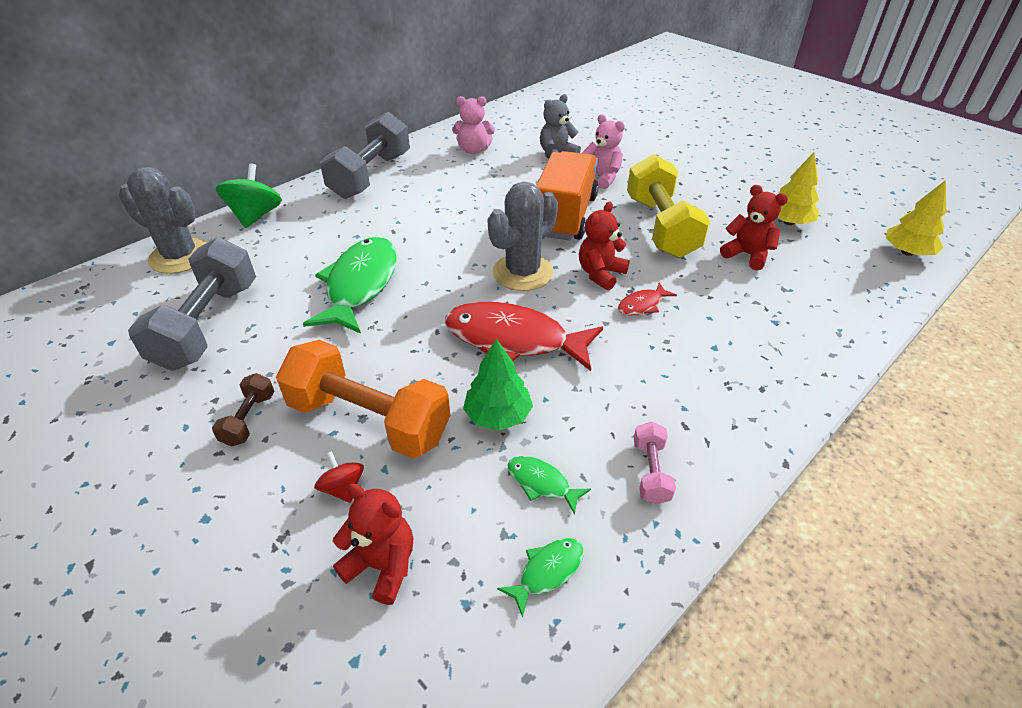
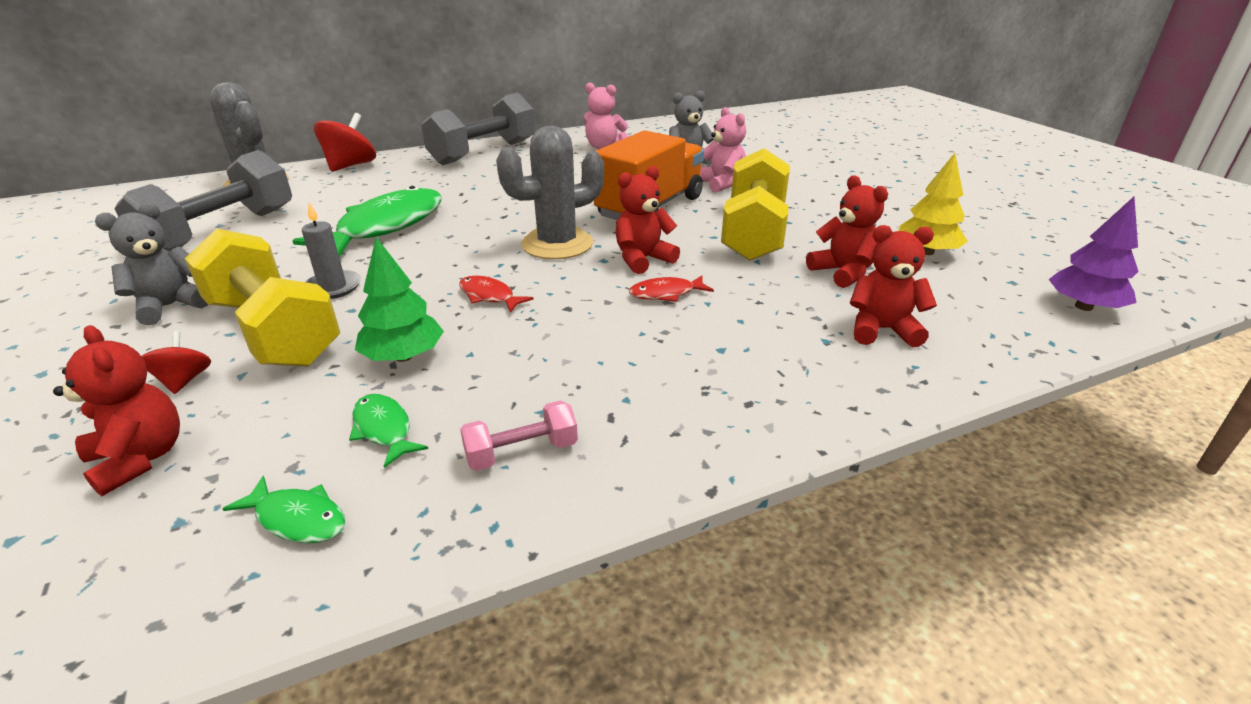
camera: 20 degrees right, 10 degrees down
(249, 419) = (170, 306): brown dumbbell -> grey teddy bear
(256, 216) = (350, 166): green spinning top -> red spinning top
(369, 420) = (273, 331): orange dumbbell -> yellow dumbbell
(376, 362) = (333, 287): none -> grey candle
(514, 340) = (489, 296): red fish -> red fish, size x0.44
(547, 572) = (297, 519): green fish -> green fish turned 45 degrees clockwise
(650, 472) = (521, 452): pink dumbbell -> pink dumbbell turned 45 degrees clockwise
(803, 303) = (882, 330): none -> red teddy bear
(907, 252) = (1084, 306): yellow tree -> purple tree

